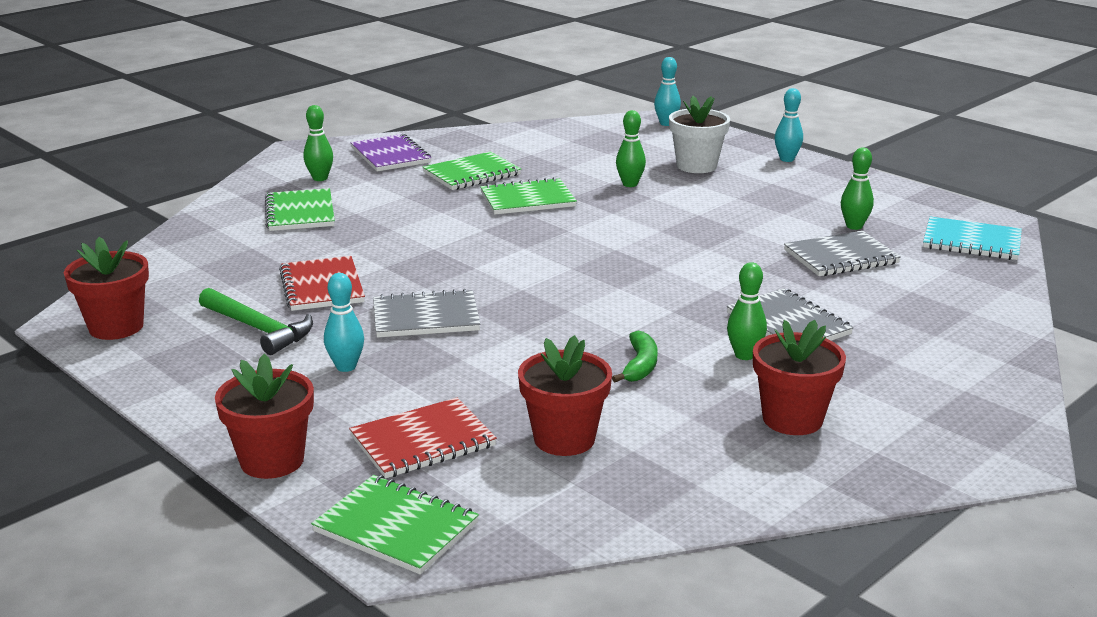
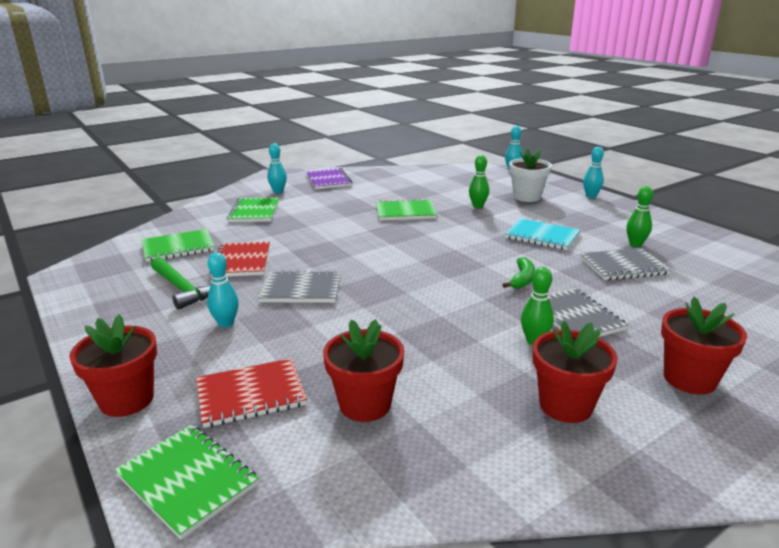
camera: 10 degrees right, 0 degrees up
(116, 327) = (90, 280): red flower pot -> red flower pot (689, 379)
(320, 178) = (278, 191): green bowling pin -> turquoise bowling pin
(472, 174) = (375, 194): green notebook -> green notebook (178, 247)
(640, 366) = (447, 342): green banana -> green banana (522, 279)
(971, 242) = (728, 262): turquoise notebook -> turquoise notebook (542, 236)

